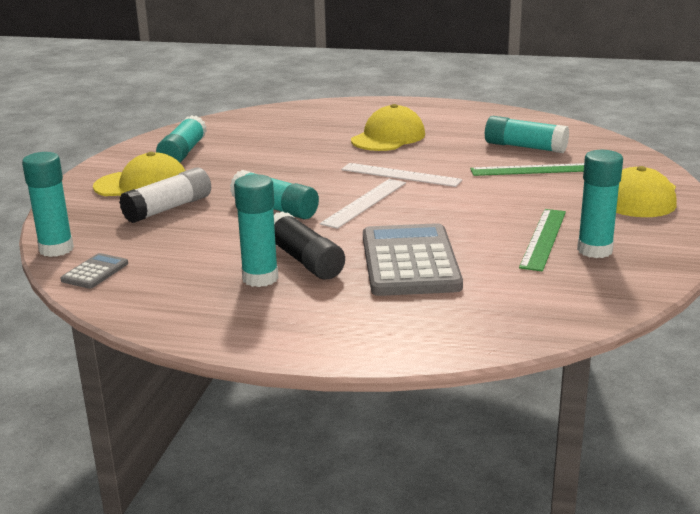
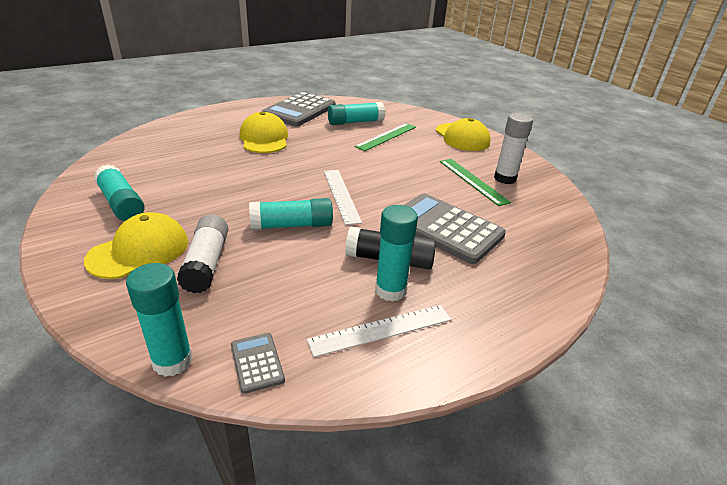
camera: 50 degrees left, 10 degrees up
(400, 175) = (324, 165): white ruler -> white ruler (381, 329)
(481, 121) = (299, 110): none -> grey calculator
(594, 250) = (505, 178): turquoise glue stick -> white glue stick

